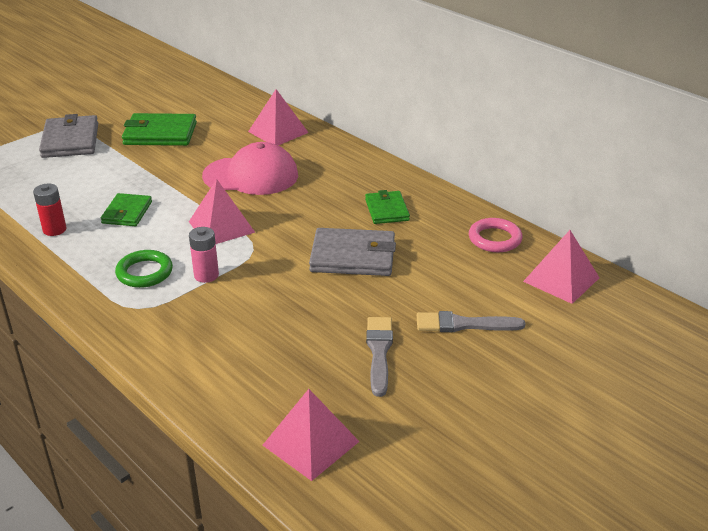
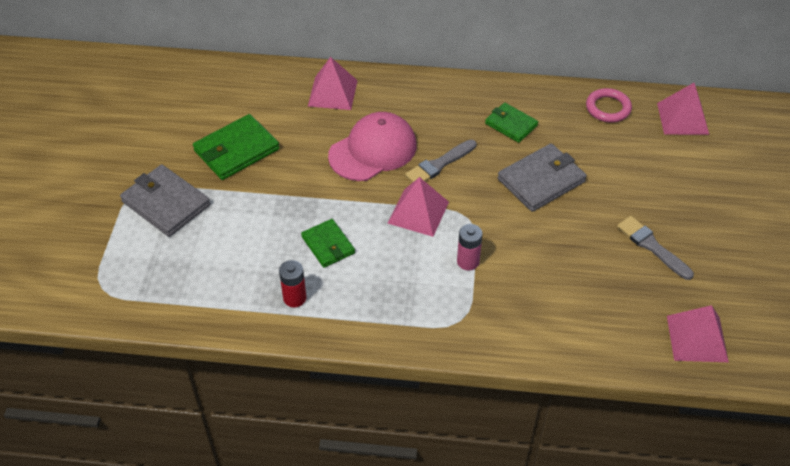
camera: 40 degrees left, 15 degrees up
(144, 272) = (421, 289): green ring -> none
(463, 324) = (672, 192): grey brush -> grey brush (439, 164)

